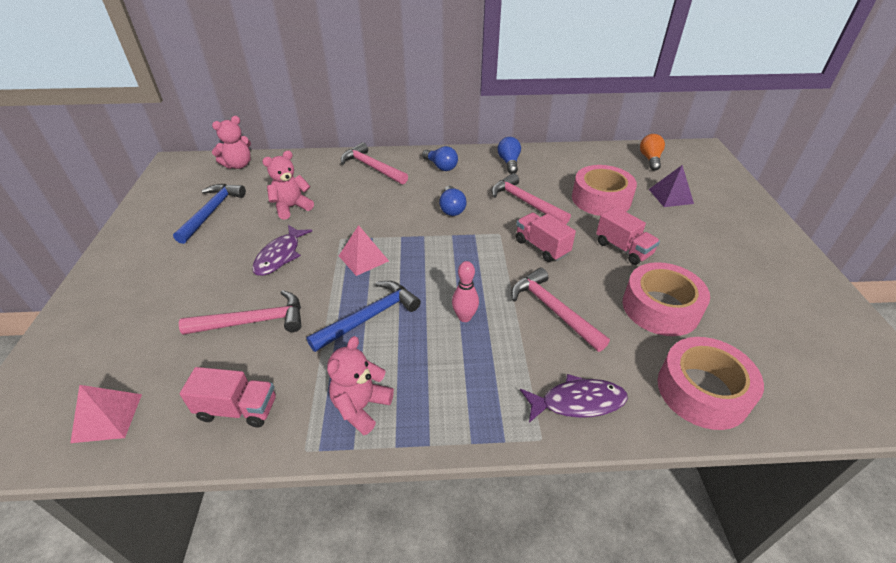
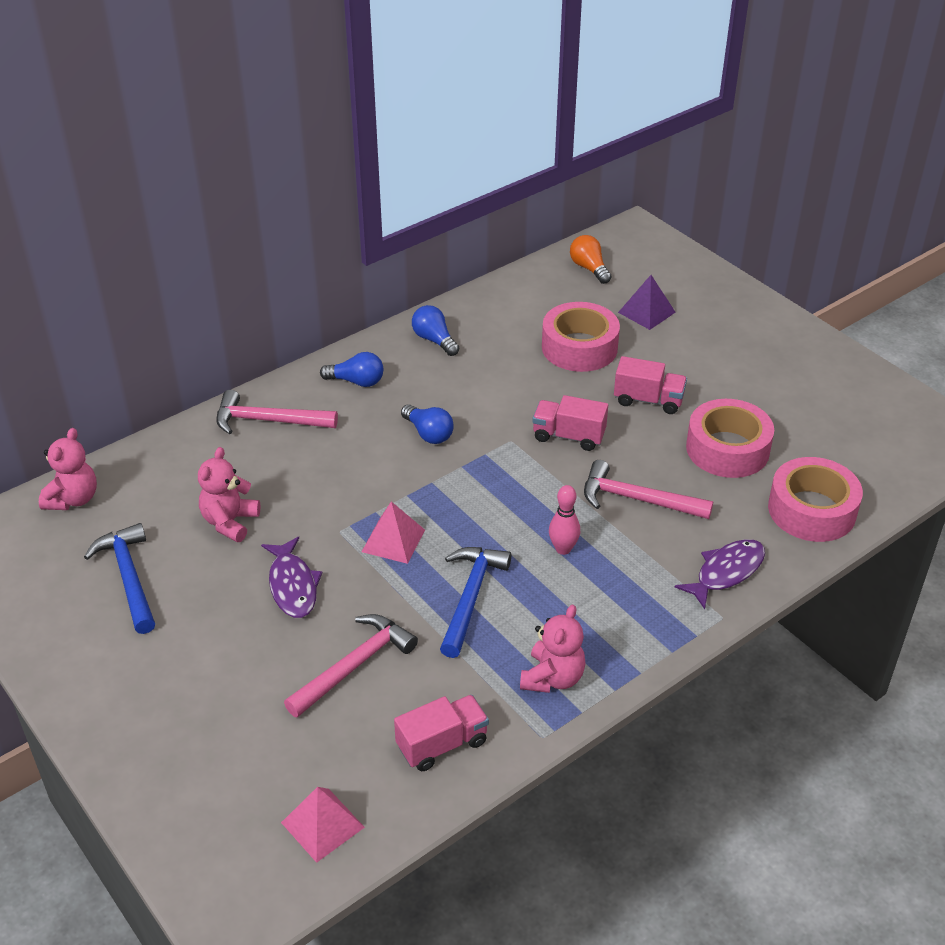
camera: 35 degrees left, 0 degrees up
(361, 407) = (552, 678): pink teddy bear -> pink teddy bear turned 150 degrees counterclockwise
(525, 202) = (502, 388): pink hammer -> none

